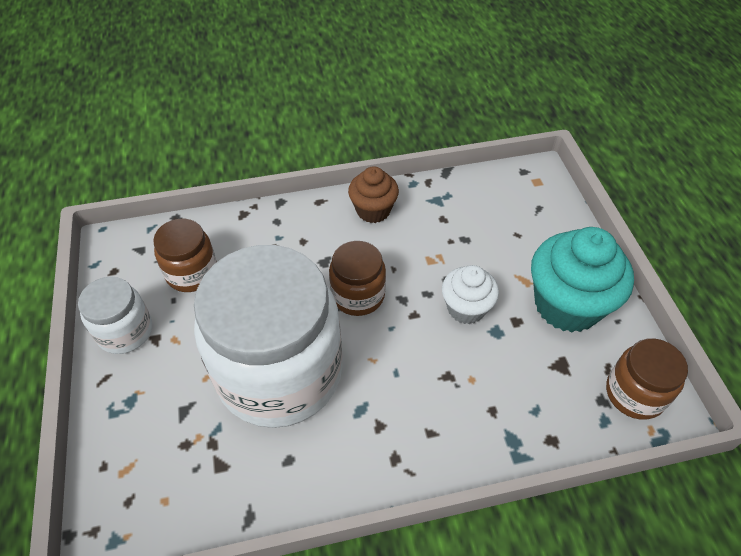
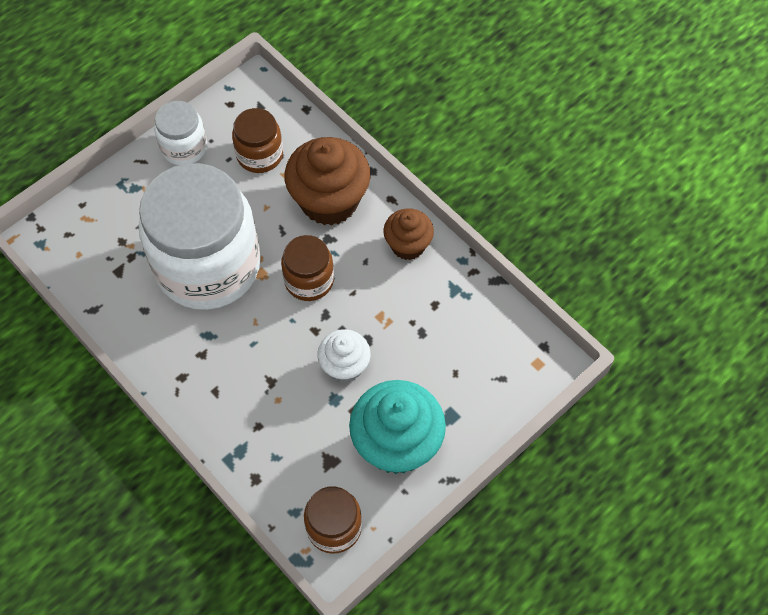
camera: 60 degrees right, 10 degrees up
(286, 243) = (329, 201): none -> brown cupcake

